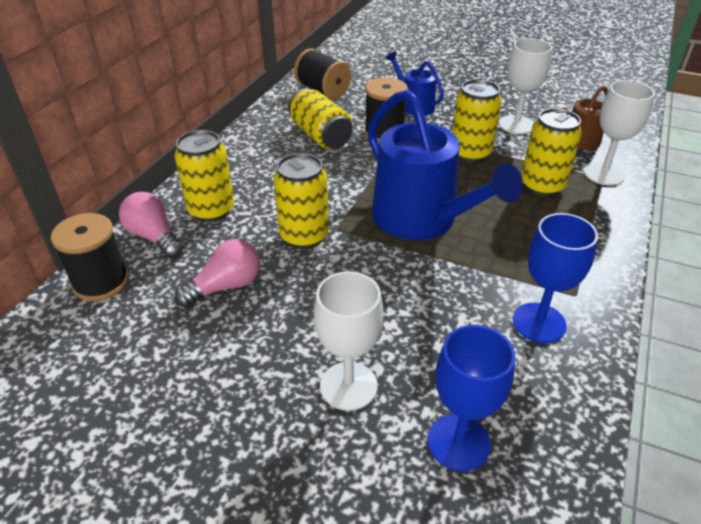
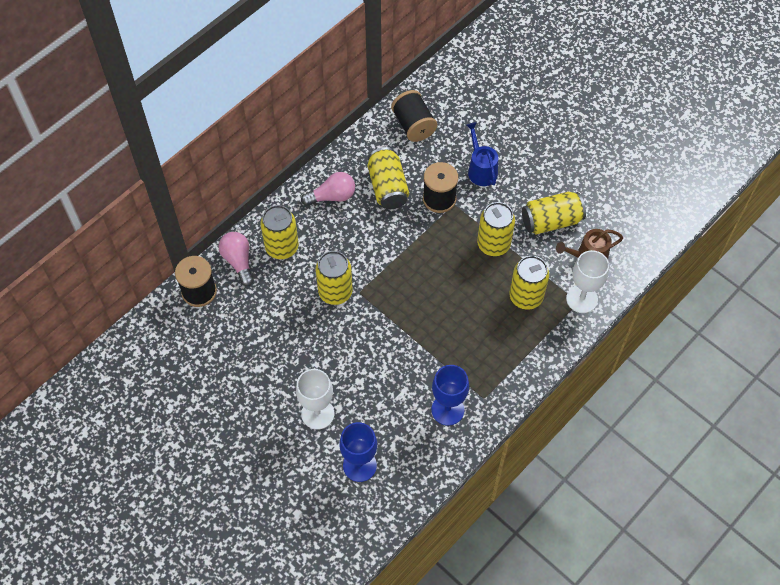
camera: 20 degrees right, 20 degrees up
(226, 286) = (272, 320): pink light bulb -> pink light bulb (332, 196)
(421, 219) = (420, 302): blue watering can -> none
(516, 125) = (551, 221): white goblet -> yellow can

